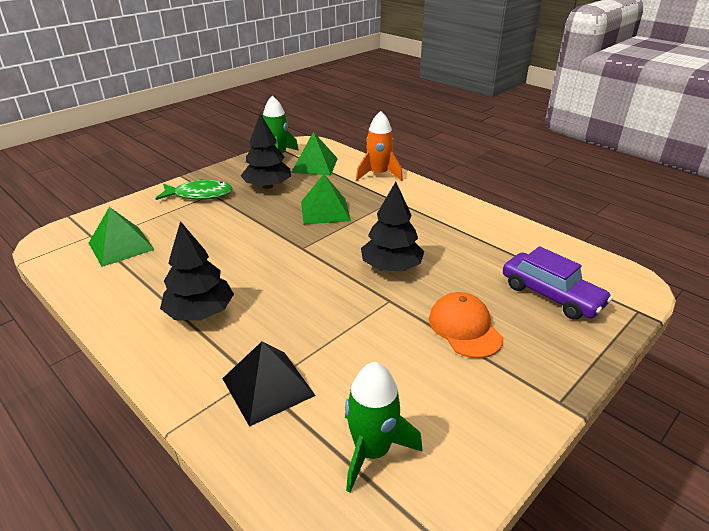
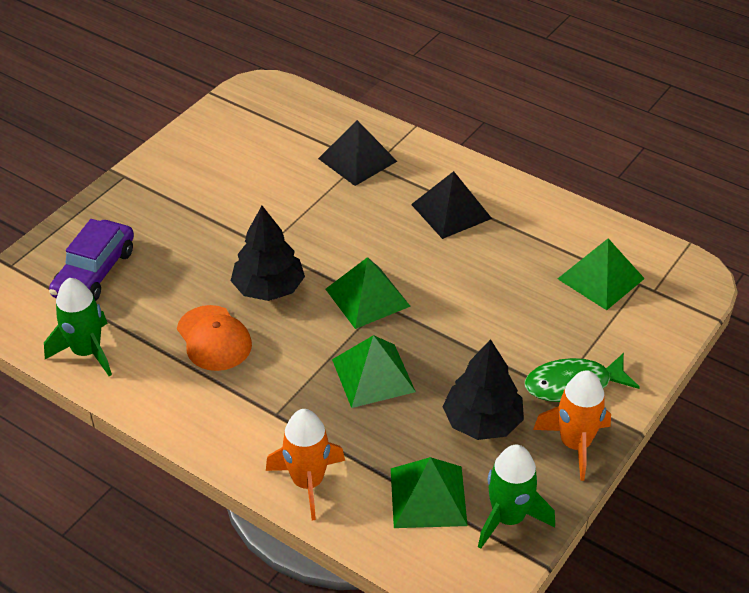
camera: 170 degrees right, 10 degrees up
(200, 312) = (451, 211): black tree -> black pyramid
(221, 174) = (575, 444): none -> orange rocket
(311, 252) = (367, 297): none -> green pyramid
(372, 451) = (268, 132): green rocket -> green rocket (87, 352)
(464, 328) = (192, 226): orange cap -> orange cap (214, 338)
(551, 295) = (94, 273): purple car -> purple car turned 105 degrees counterclockwise

